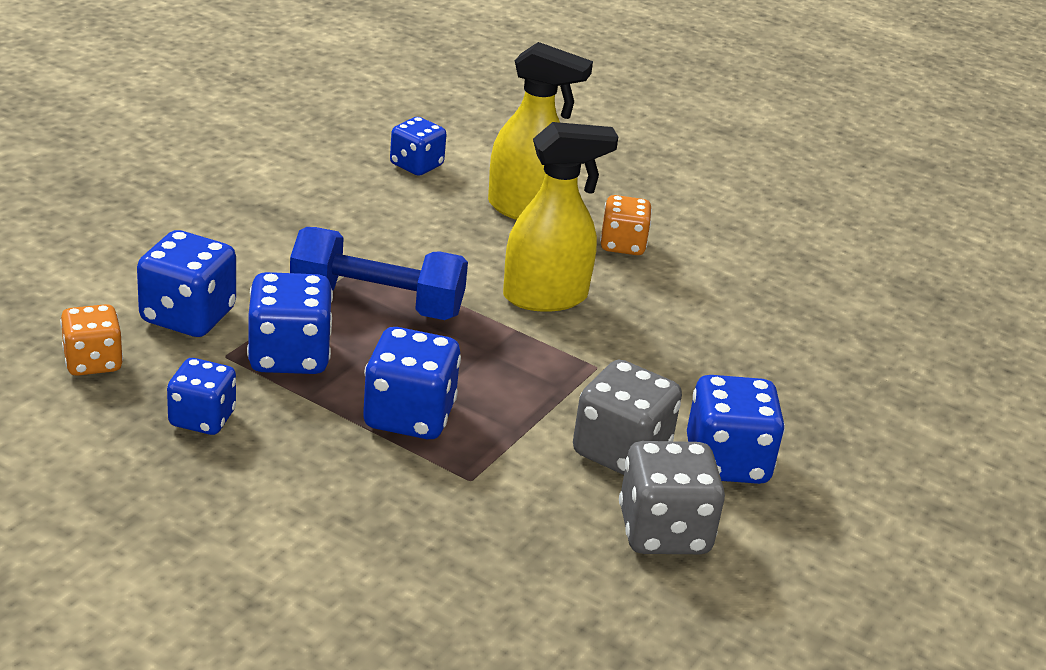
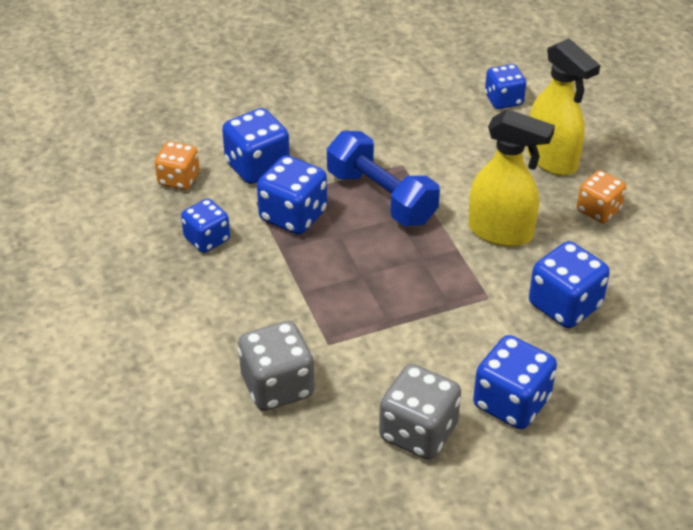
camera: 40 degrees right, 10 degrees up
(409, 416) = (329, 285): blue dice -> blue dice (564, 305)
(621, 451) = (444, 365): grey dice -> grey dice (277, 386)

